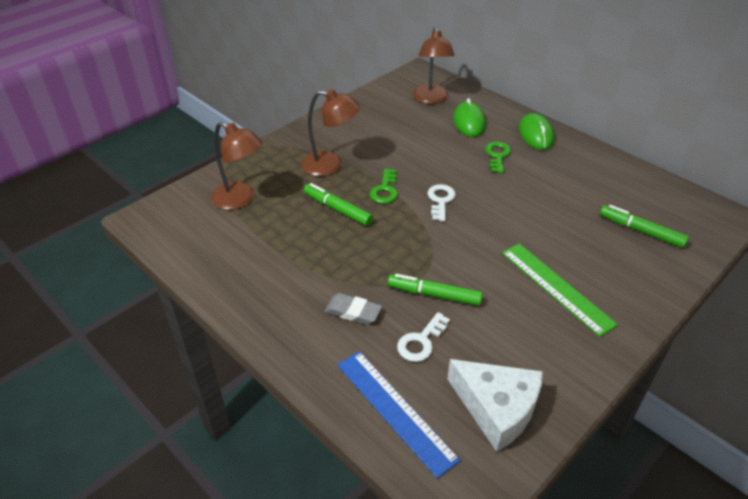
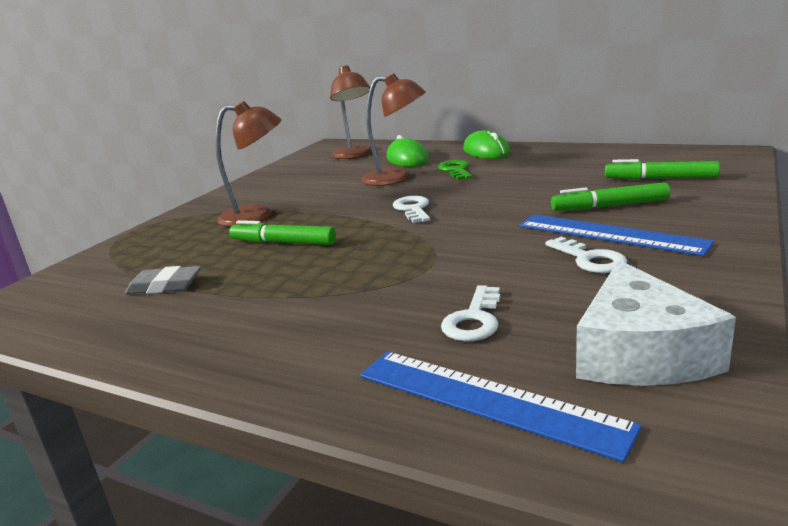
camera: 15 degrees left, 20 degrees down
(240, 199) = (140, 265): brown lamp -> brown lamp (396, 178)
(353, 312) = (354, 318): grey eraser -> grey eraser (165, 286)
(385, 190) = (338, 217): green key -> none
(434, 295) = (461, 276): green marker -> green marker (610, 206)
(497, 408) = (640, 353): white cheese -> white cheese turned 75 degrees clockwise
(525, 310) = (590, 259): none -> white key
(556, 287) = (610, 234): green ruler -> blue ruler

